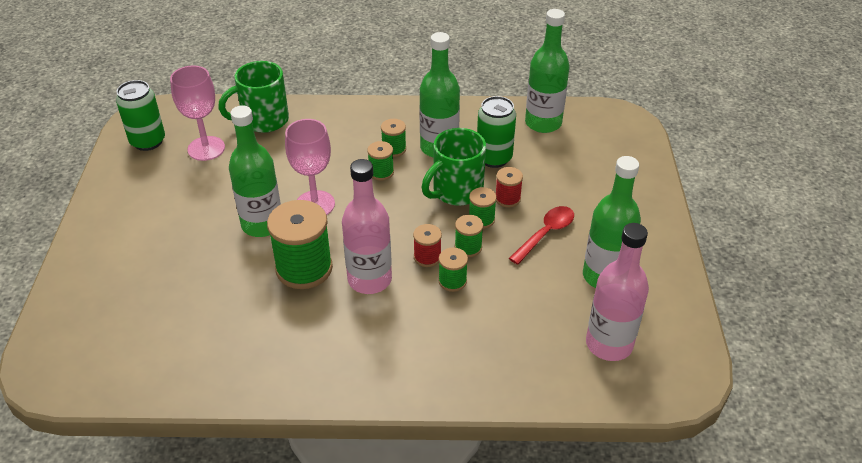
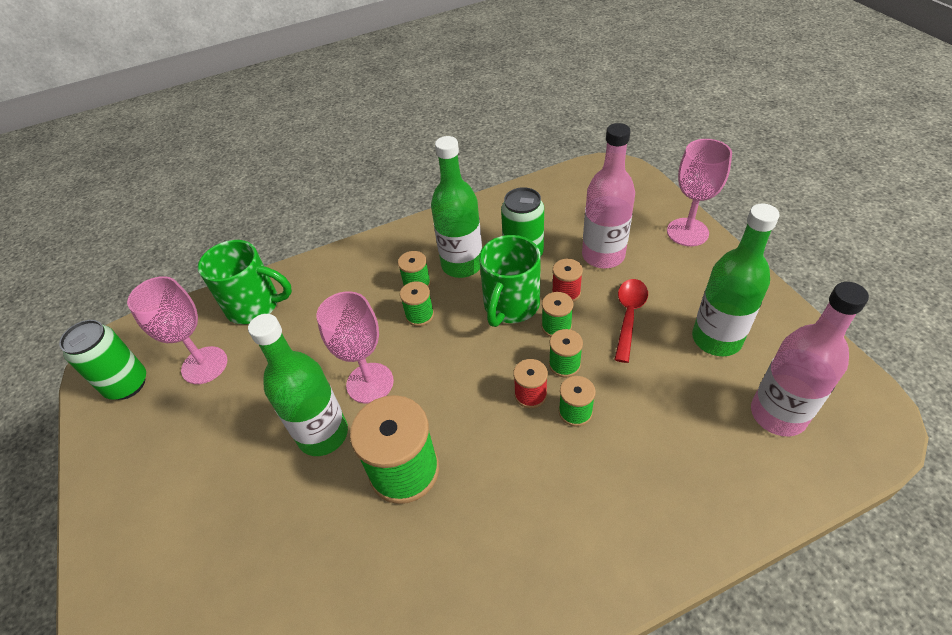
camera: 20 degrees left, 5 degrees up
(263, 120) = (255, 305): green mug -> green mug turned 120 degrees counterclockwise
(369, 279) = (486, 451): pink bottle -> pink bottle (603, 255)
(543, 123) = (545, 201): green bottle -> none
(648, 191) = (687, 232): none -> pink goblet

